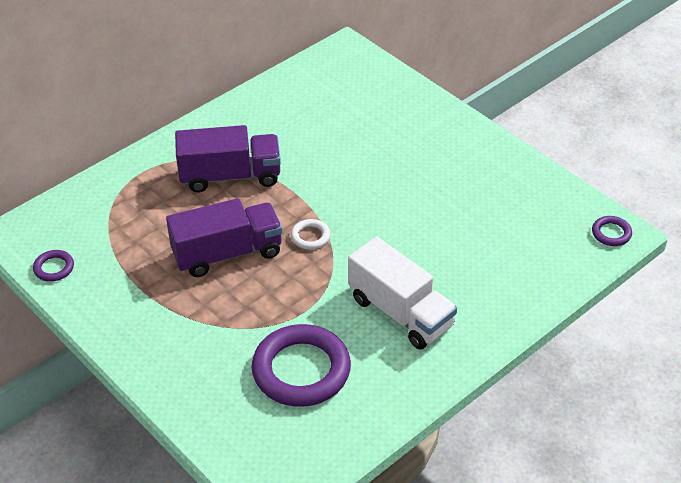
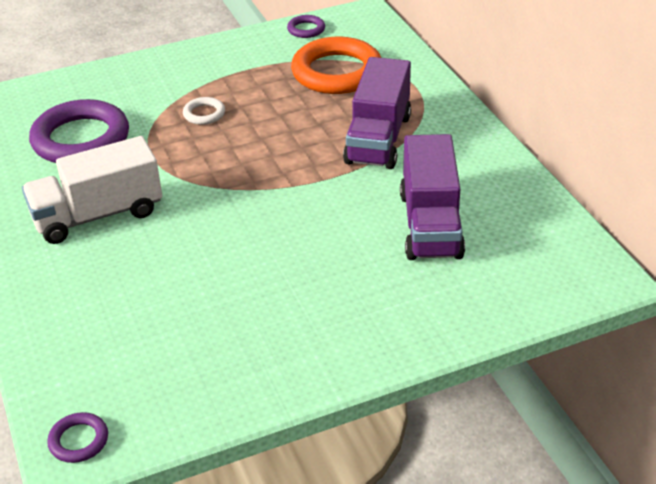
camera: 110 degrees right, 5 degrees down
(132, 225) = (337, 72): none -> orange ring
(227, 253) = (261, 120): purple truck -> purple truck (430, 224)
(310, 236) = (250, 176): white ring -> white ring (204, 114)

